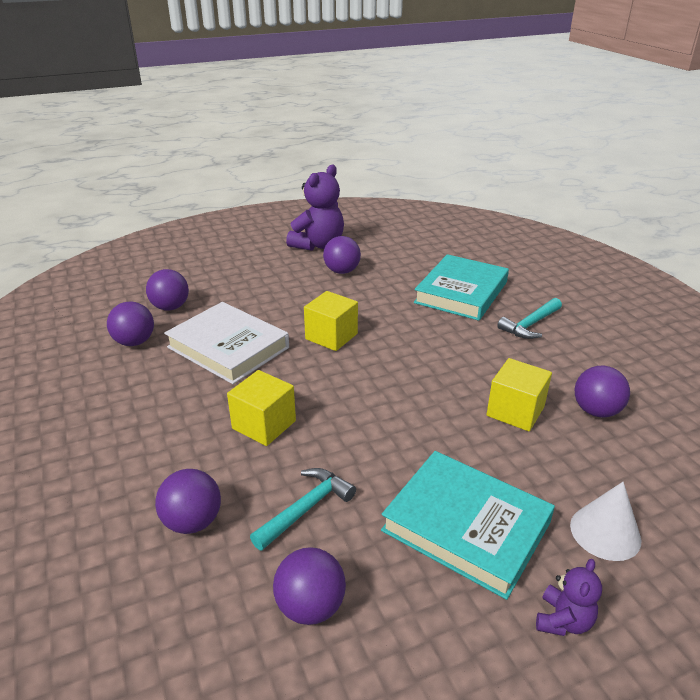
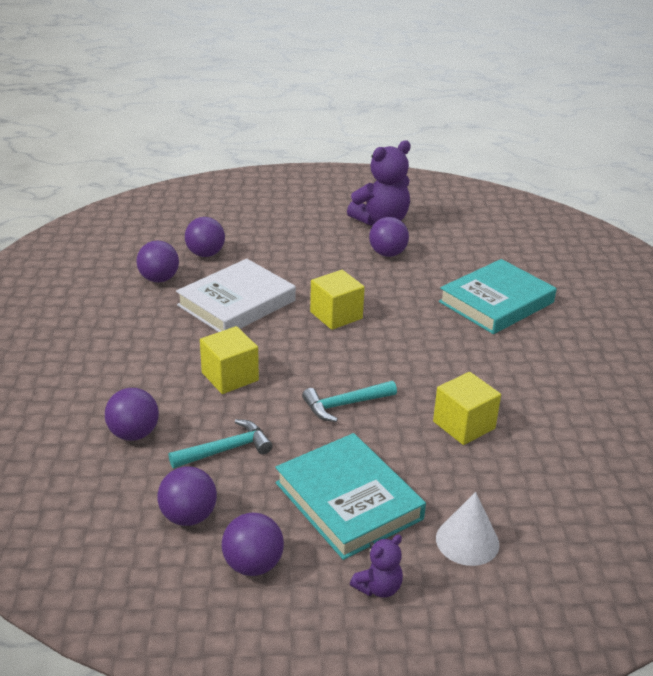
camera: 20 degrees right, 0 degrees up
(228, 347) = (236, 303): white book -> white book turned 75 degrees clockwise
(530, 325) = (544, 351): turquoise hammer -> turquoise hammer (345, 404)
(596, 411) = (544, 446): purple ball -> purple ball (253, 565)

